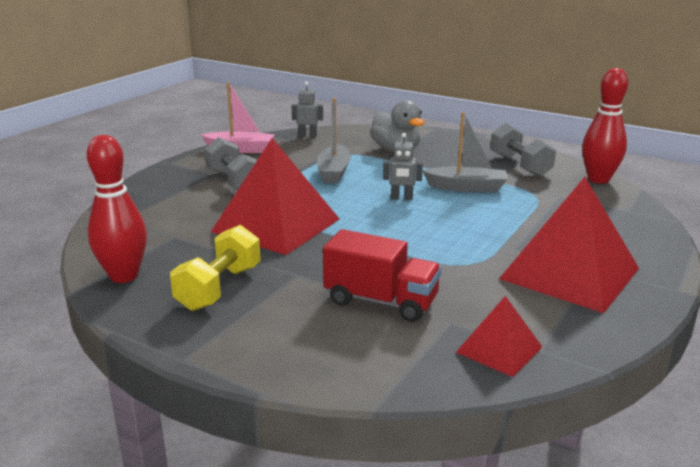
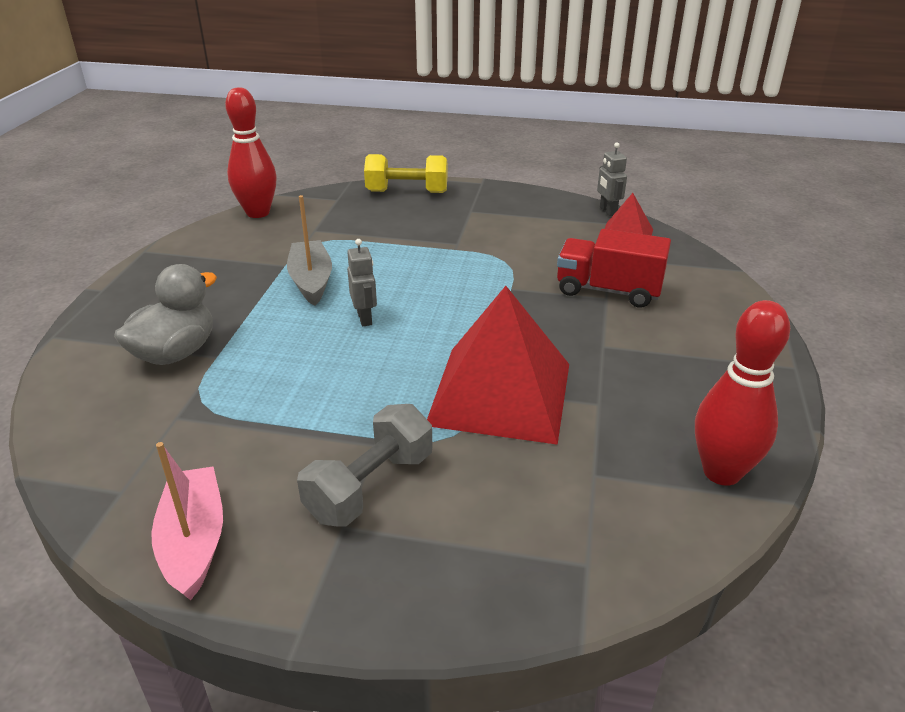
camera: 110 degrees left, 10 degrees up
(219, 288) = (673, 387): yellow dumbbell -> yellow dumbbell (407, 192)
(308, 136) = (96, 469): grey robot -> grey robot (607, 211)
(334, 172) = (290, 391): grey boat -> none
(381, 301) = (608, 290): red truck -> red truck turned 75 degrees counterclockwise
(520, 165) = (224, 256): grey dumbbell -> none
(569, 273) = (487, 218): red pyramid -> none

